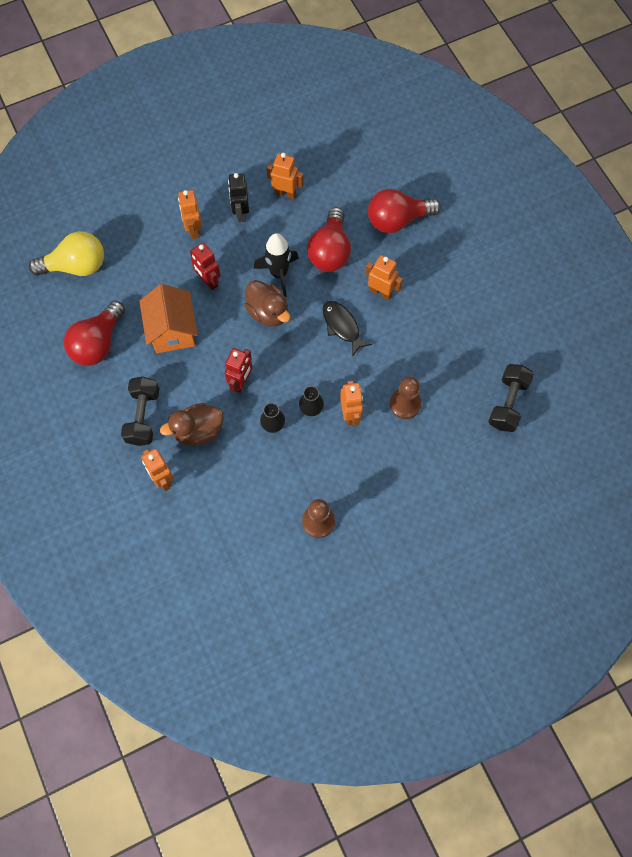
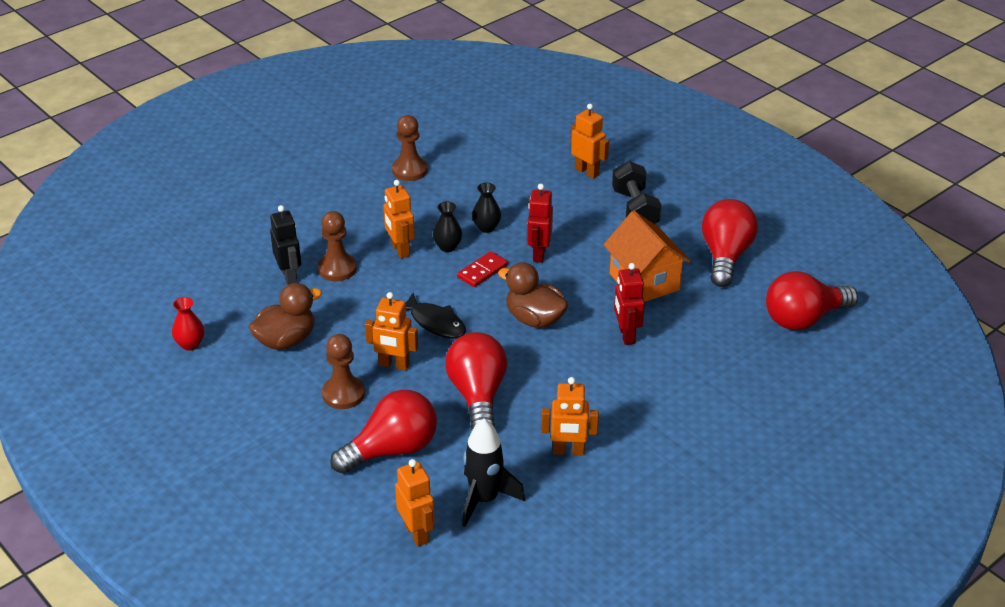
camera: 165 degrees right, 30 degrees down
(76, 266) = (803, 319): yellow light bulb -> red light bulb
(193, 229) = (676, 384): orange robot -> orange robot (417, 533)
(198, 431) = (568, 209): brown duck -> brown duck (286, 340)
(208, 281) = (626, 335): red robot -> red robot turned 135 degrees counterclockwise
(241, 213) = (621, 415): black robot -> black robot (289, 276)
(279, 274) = (538, 359): black rocket -> black rocket (484, 499)
(291, 373) = (482, 271): none -> red domino
(421, 274) = (343, 394): none -> brown pawn
(508, 403) = (211, 290): black dumbbell -> none
(526, 347) = (190, 344): none -> red vase

